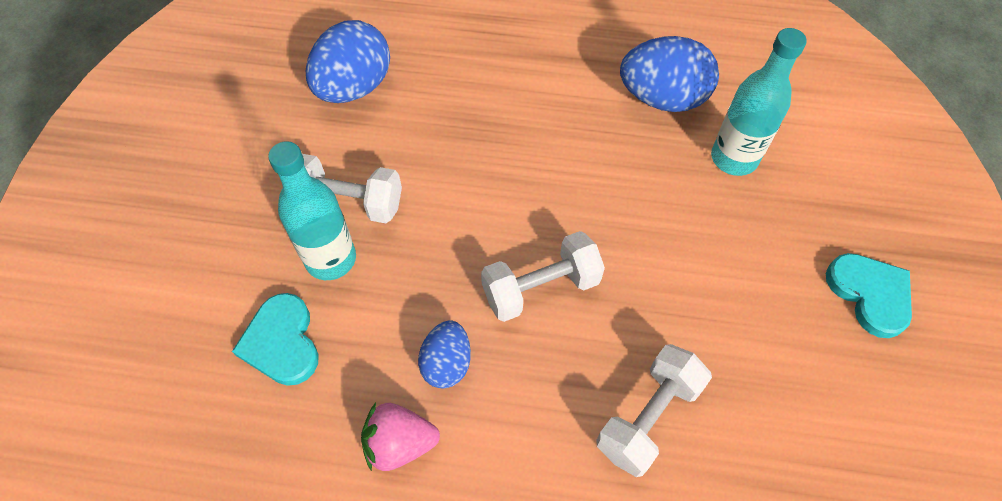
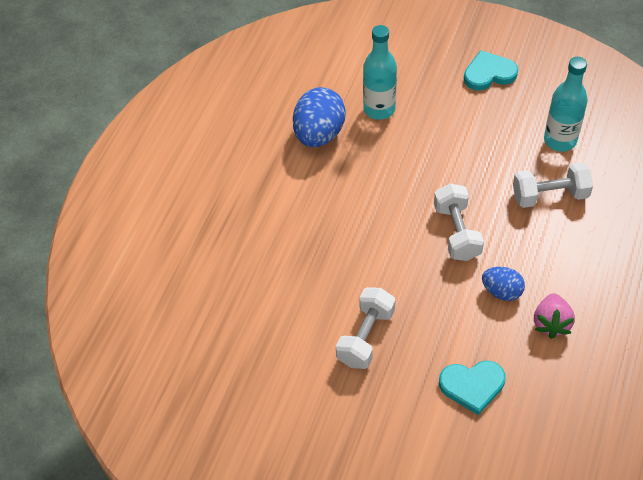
camera: 75 degrees left, 5 degrees down
(331, 259) = (412, 351): turquoise bottle -> turquoise bottle (560, 140)
(354, 88) = (255, 324): blue egg -> none
(648, 417) = (550, 195): white dumbbell -> white dumbbell turned 60 degrees counterclockwise

